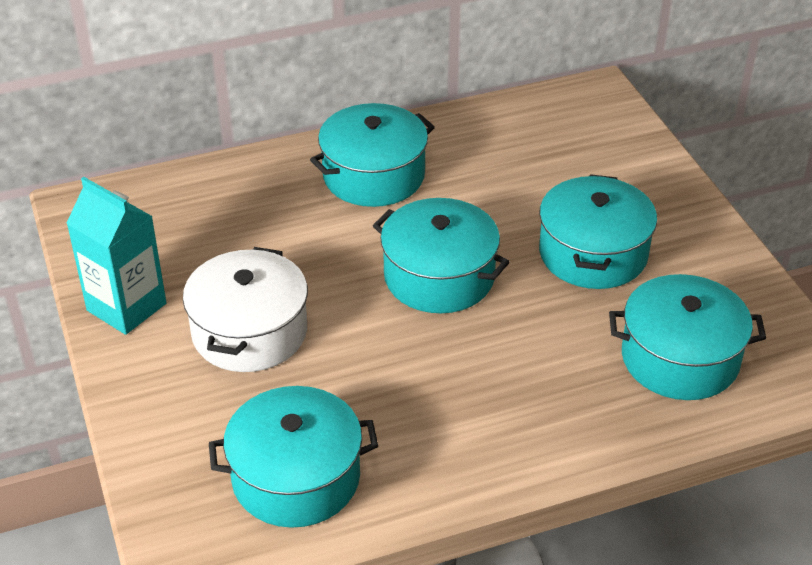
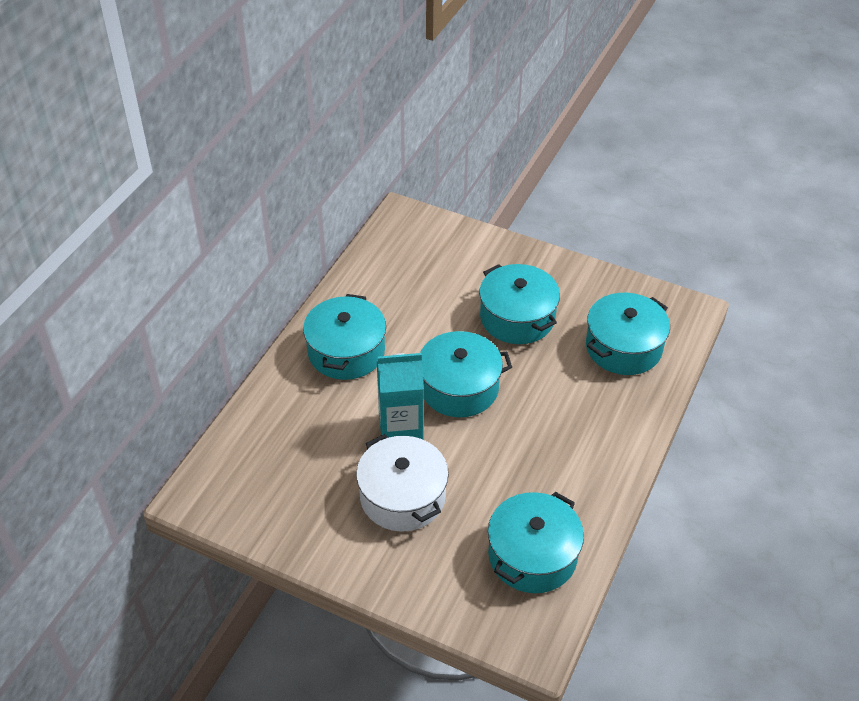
camera: 45 degrees left, 5 degrees up
(126, 307) = (313, 537): turquoise carton -> turquoise carton (400, 428)

